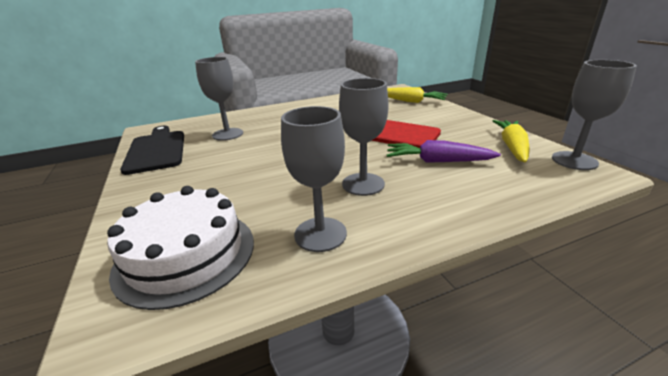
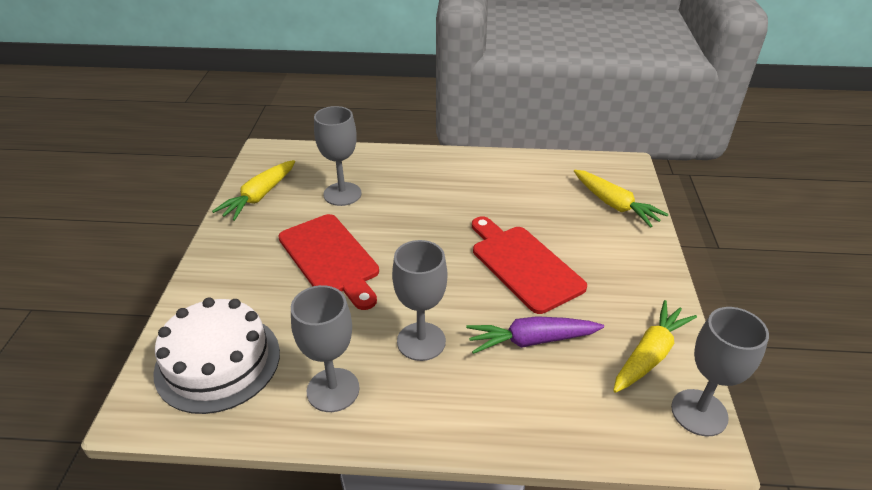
camera: 25 degrees right, 10 degrees up
(156, 150) = (259, 196): black cutting board -> yellow carrot
(246, 164) = (330, 258): none -> red cutting board
(437, 161) = (532, 341): purple carrot -> purple carrot turned 45 degrees counterclockwise

